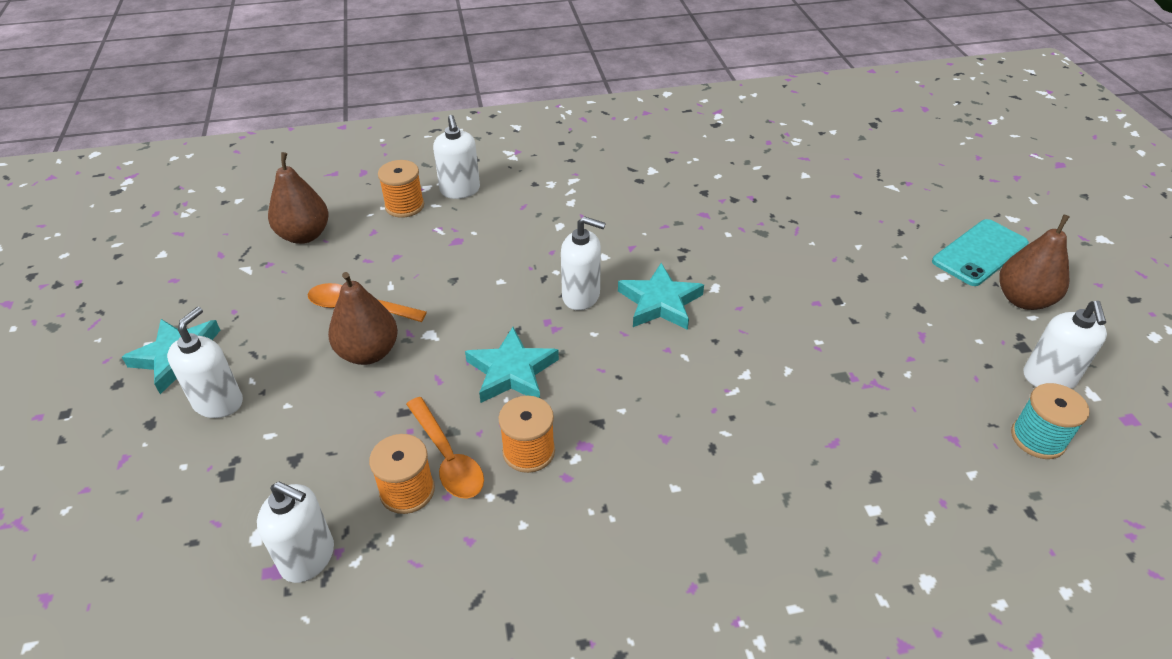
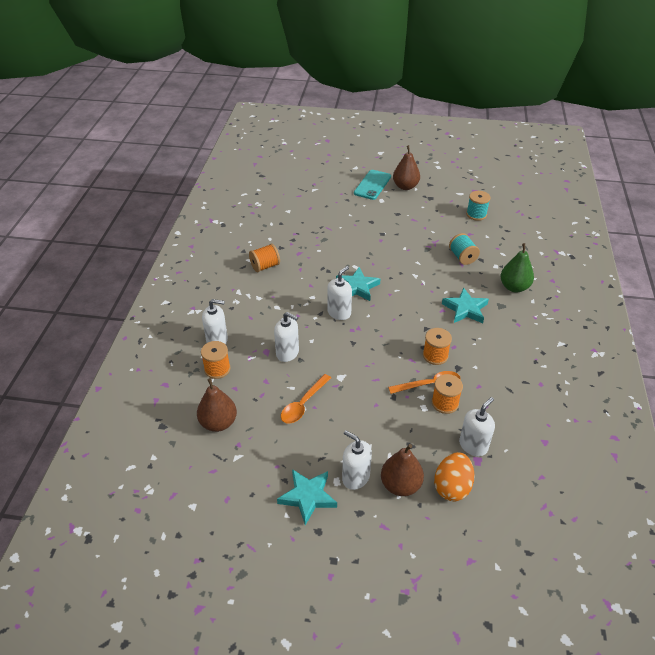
camera: 70 degrees left, 0 degrees up
(206, 540) = (452, 487): none -> orange egg
(368, 352) = (344, 405): brown pear -> brown pear (400, 485)
(512, 371) = (382, 350): turquoise star -> turquoise star (465, 309)
(646, 189) = (265, 266): none -> orange spool
(819, 559) = (514, 287): none -> green pear
(858, 440) = (462, 257): none -> turquoise spool
(979, 253) = (372, 185): turquoise phone -> turquoise phone turned 45 degrees clockwise
(1048, 378) = (449, 199): white soap dispenser -> white soap dispenser (287, 353)

